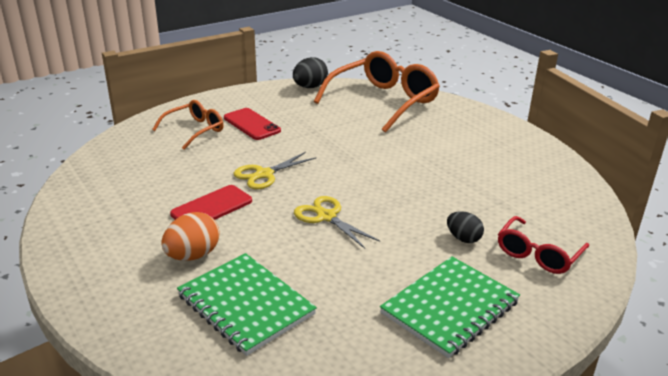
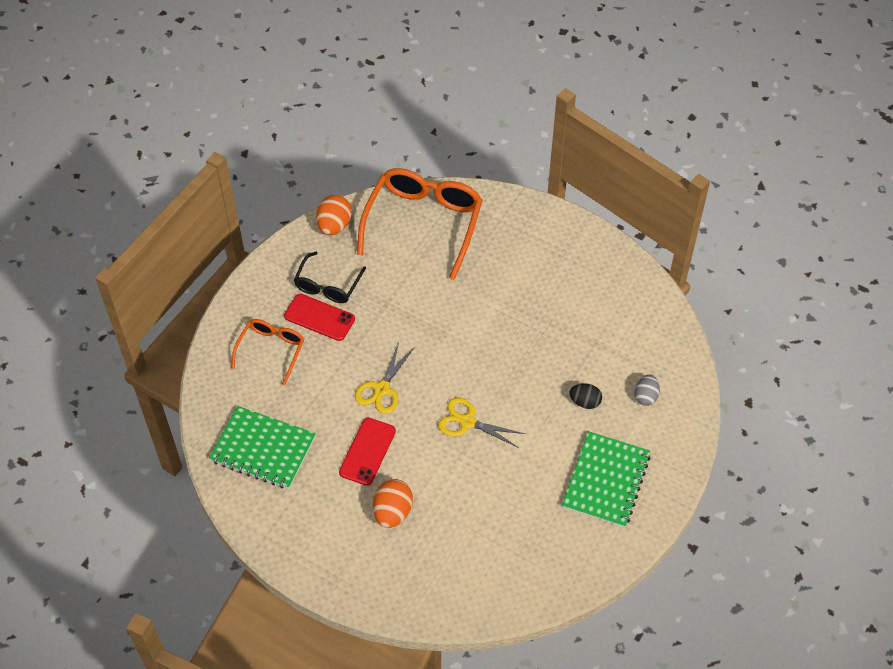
camera: 25 degrees left, 25 degrees up
(245, 305) = (465, 542): green notebook -> green notebook (263, 449)
(275, 111) = (327, 285): none -> black glasses
(310, 87) = (334, 225): black egg -> orange egg
(538, 254) = (645, 396): red glasses -> grey egg

